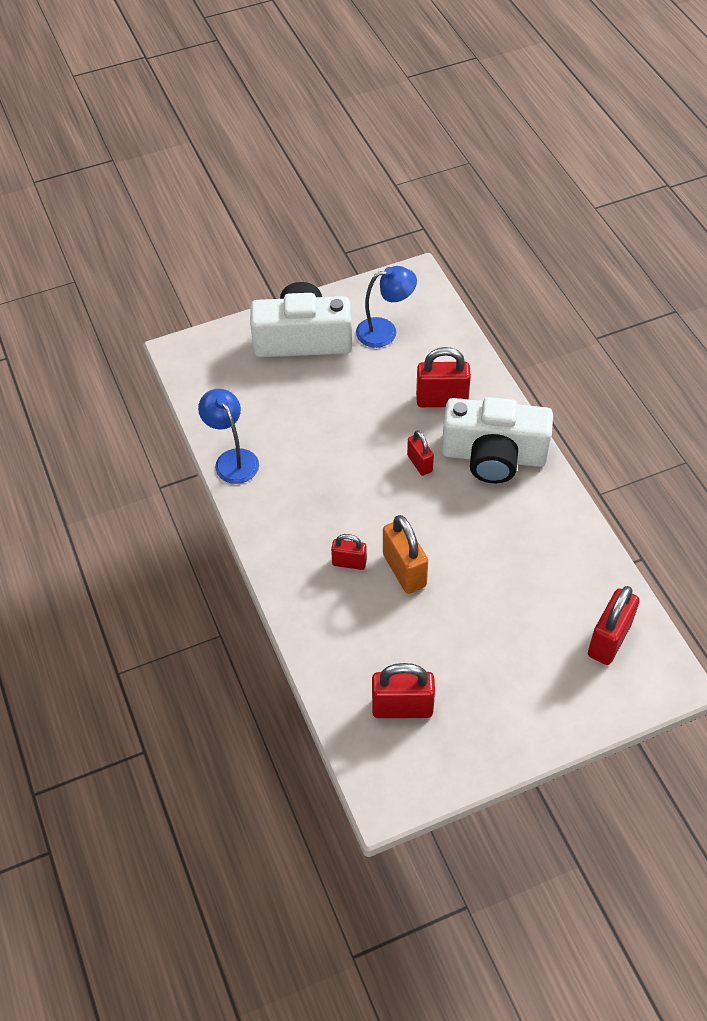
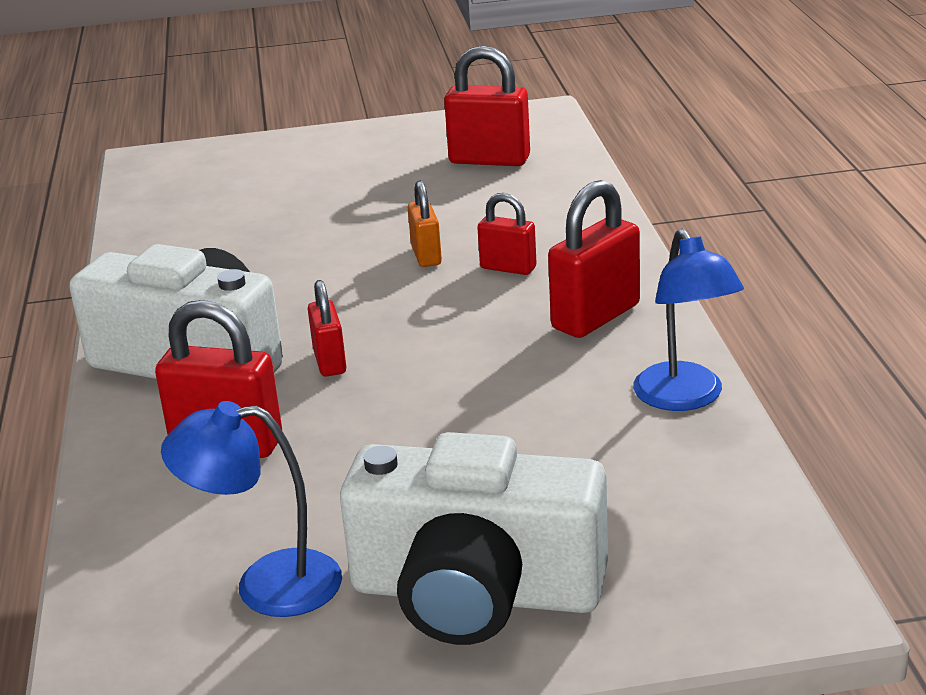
camera: 165 degrees left, 25 degrees down
(404, 570) = (426, 255): orange padlock -> orange padlock, size x0.60
(609, 640) = (191, 188): red padlock -> red padlock (595, 317)

